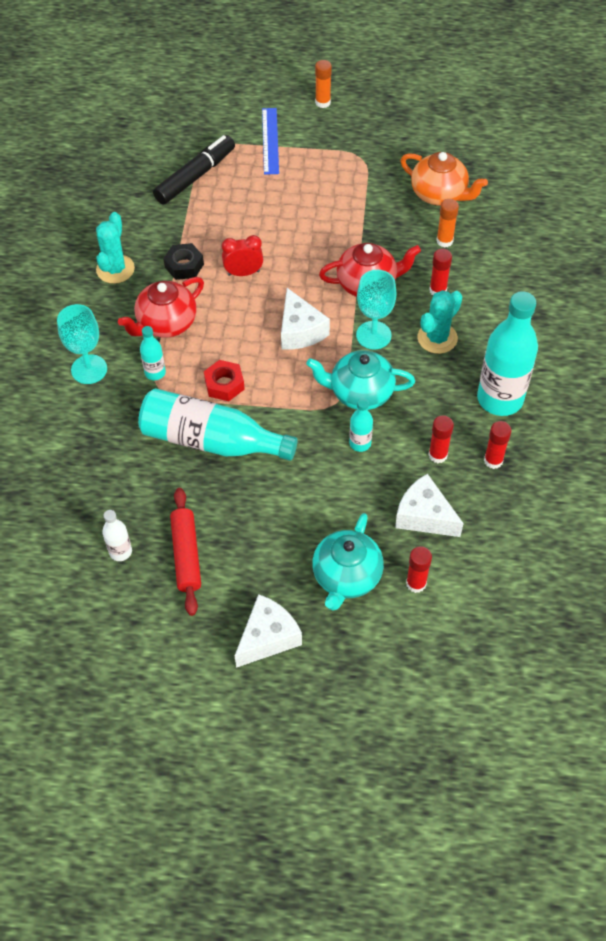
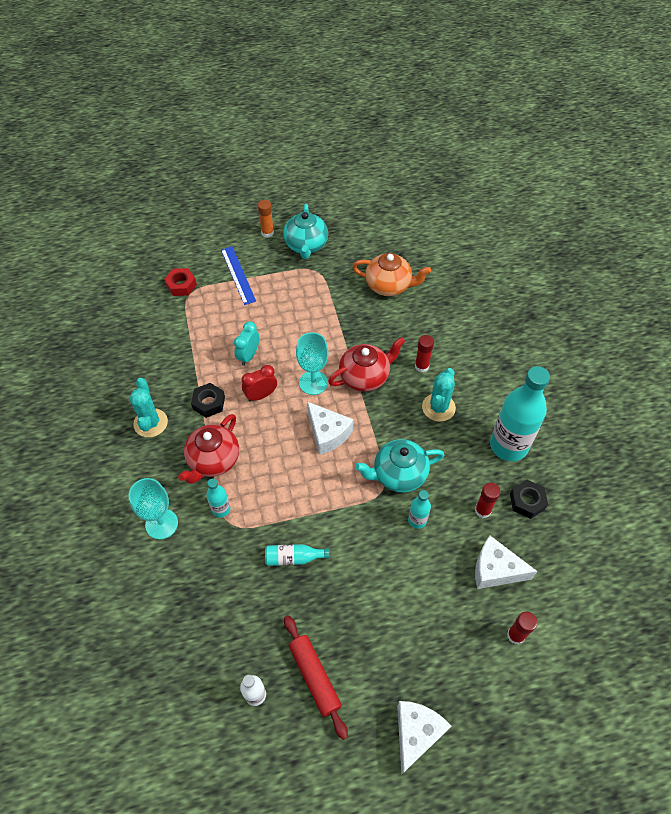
camera: 20 degrees left, 0 degrees up
(195, 176) = (188, 321): black marker -> none
(211, 440) = (293, 558): turquoise bottle -> turquoise bottle, size x0.46
(224, 384) = (284, 501): red nut -> red nut (181, 285)
(247, 229) = (248, 356): none -> turquoise clock
(346, 577) = (457, 649): turquoise teapot -> turquoise teapot (306, 245)
(373, 335) = (388, 420): turquoise goblet -> turquoise goblet (313, 382)
(444, 241) = (409, 323): orange glue stick -> none
(493, 460) = (527, 501): red glue stick -> black nut

